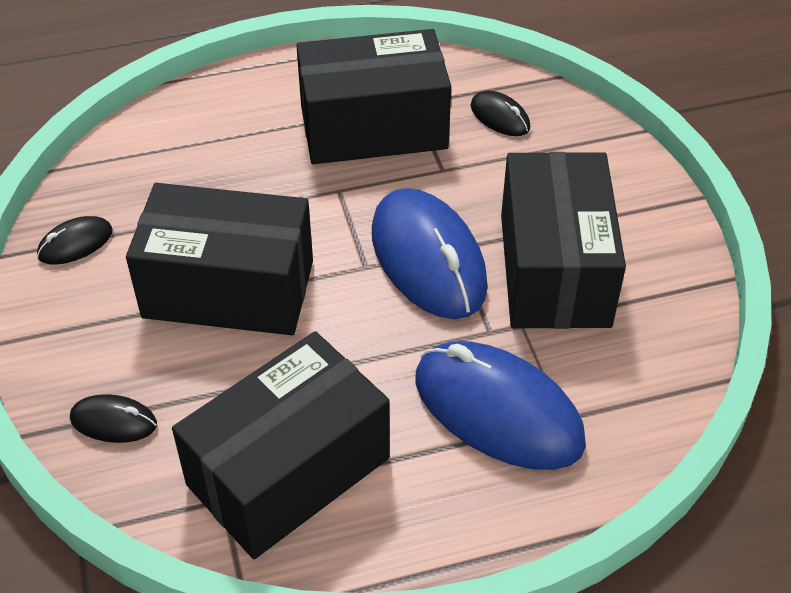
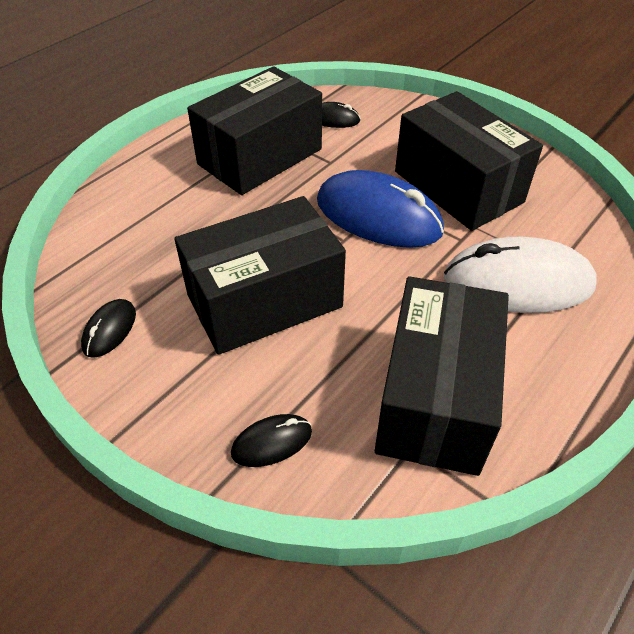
camera: 35 degrees left, 0 degrees up
(498, 411) = (518, 282): blue mouse -> white mouse

